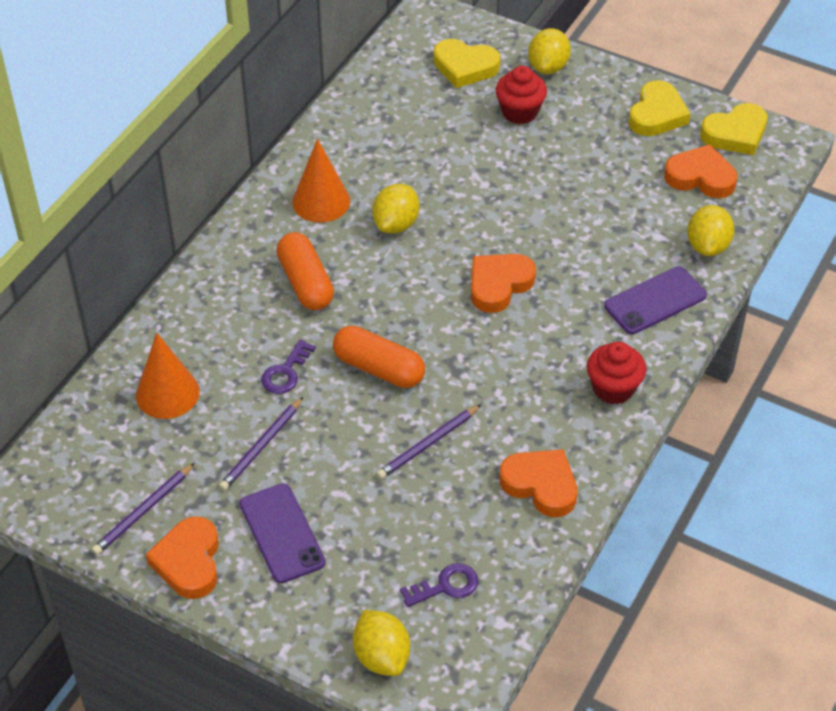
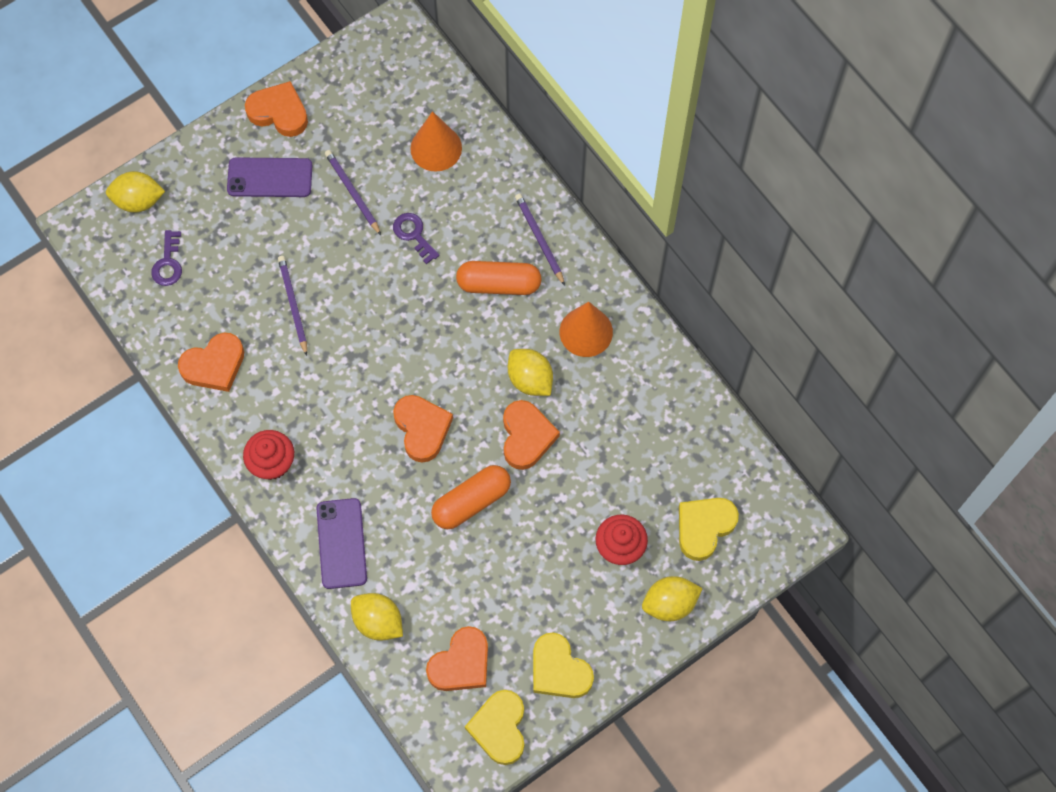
camera: 115 degrees right, 20 degrees up
(143, 511) = (336, 98): purple pencil -> purple pencil (539, 239)
(379, 368) = (383, 301): orange capsule -> orange capsule (471, 501)
(456, 207) = (526, 436): none -> orange heart
(548, 67) = (669, 603): yellow lemon -> yellow lemon turned 60 degrees counterclockwise

